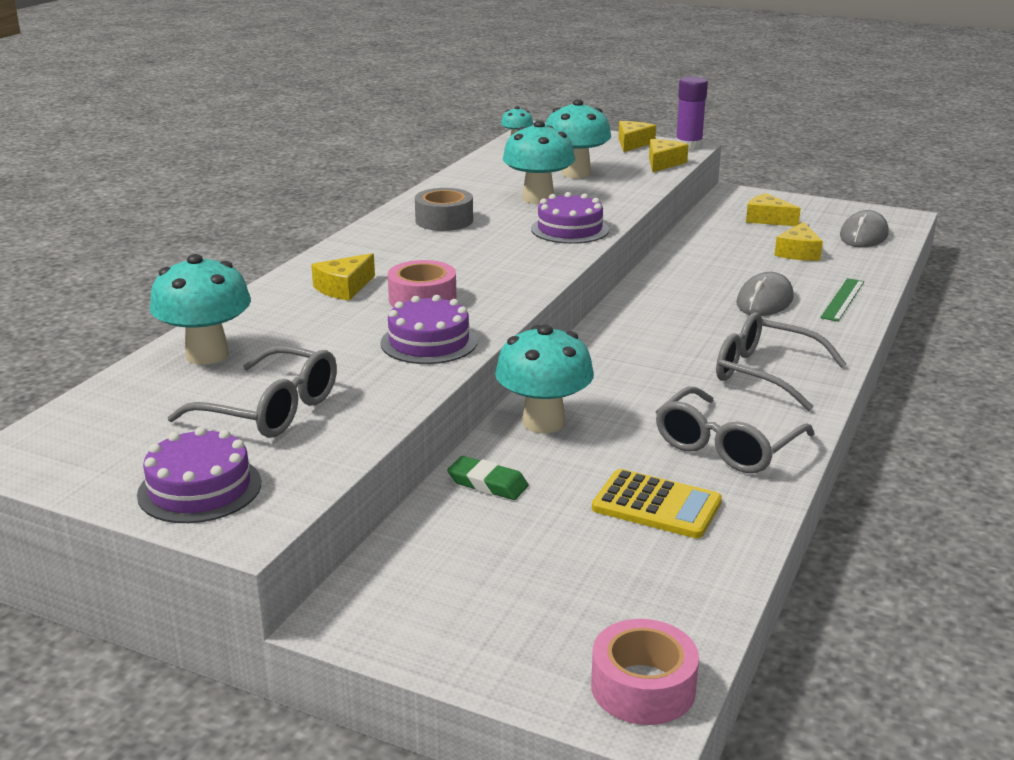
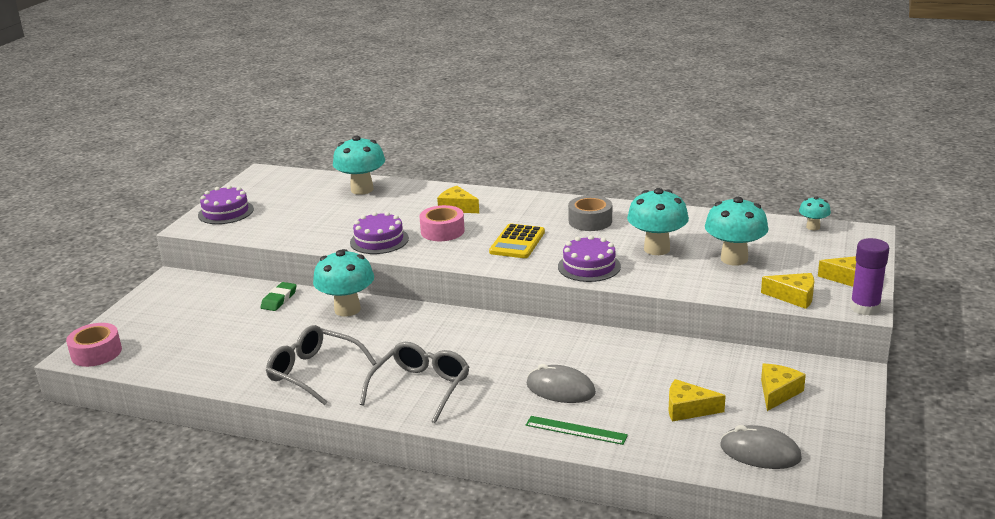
camera: 85 degrees right, 0 degrees up
(271, 410) = (298, 214): grey glasses -> none
(656, 505) = (248, 350): yellow calculator -> yellow calculator (517, 242)

